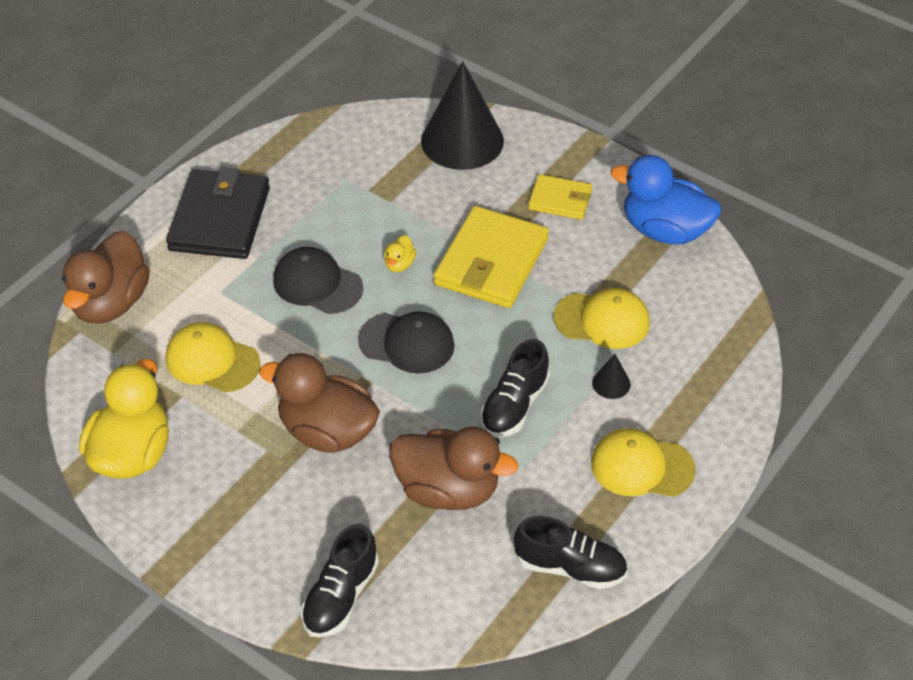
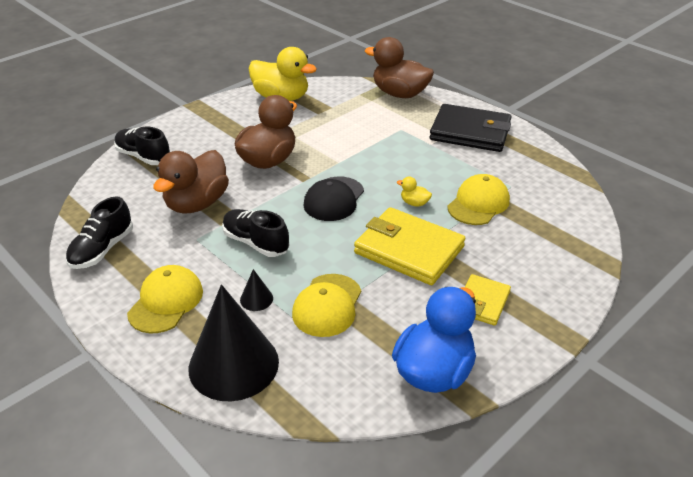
camera: 100 degrees right, 10 degrees down
(212, 361) = (342, 124): yellow cap -> yellow cap (478, 203)
(317, 284) = (400, 166): black cap -> none
(462, 140) = (562, 251): black cone -> black cone (233, 364)

